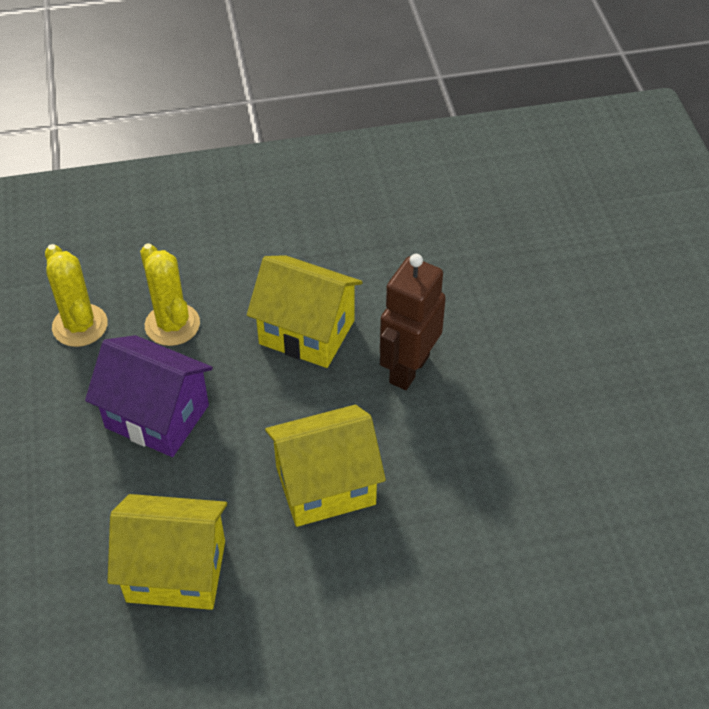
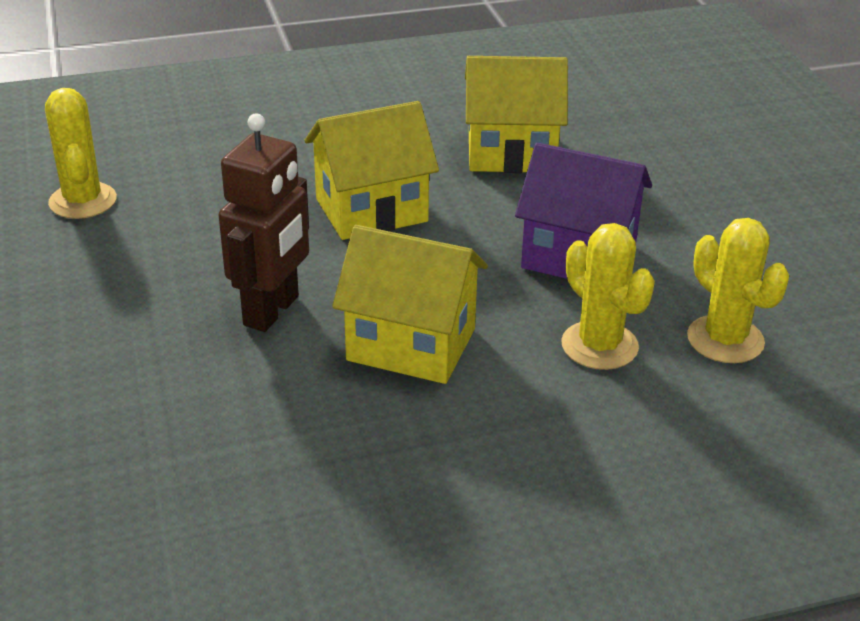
camera: 175 degrees right, 15 degrees down
(592, 512) = (83, 201): none -> yellow cactus

